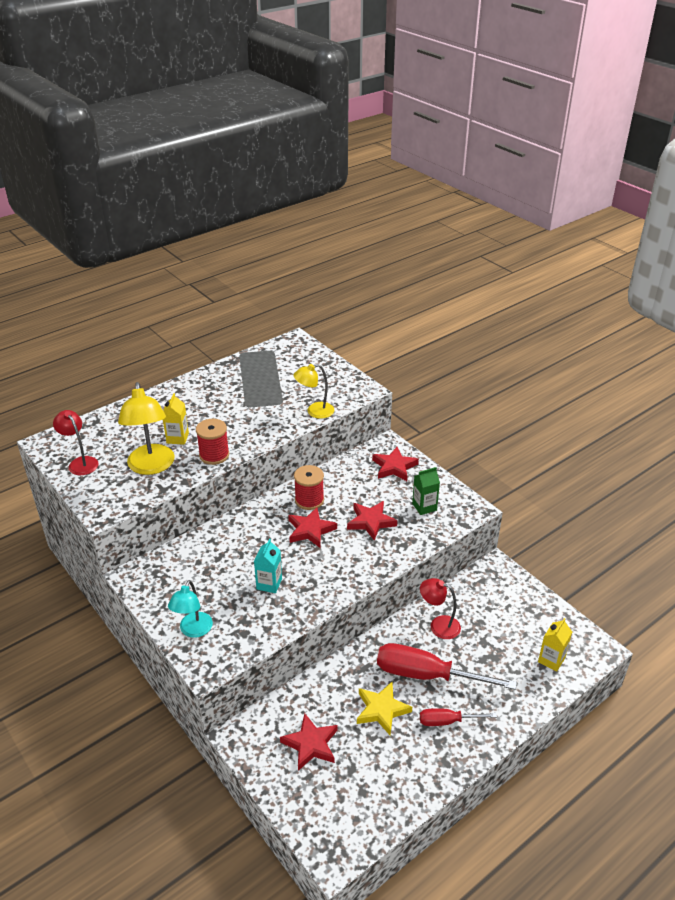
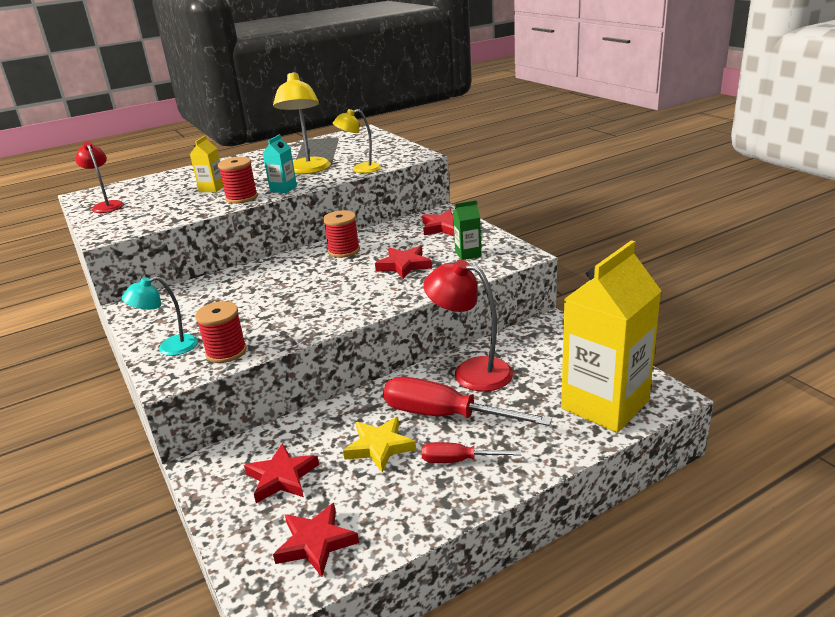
camera: 10 degrees right, 10 degrees down
(151, 467) = (174, 206): yellow lamp -> yellow lamp (308, 170)
(193, 630) = (169, 348): turquoise lamp -> turquoise lamp turned 45 degrees clockwise
(247, 635) = (226, 352): none -> red spool
(269, 584) = (271, 312): turquoise carton -> turquoise carton (283, 189)
(310, 530) = (335, 272): red star -> red star (315, 543)
(438, 625) = (471, 371): red lamp -> red lamp, size x1.61
(551, 660) = (605, 405): yellow carton -> yellow carton, size x2.44

